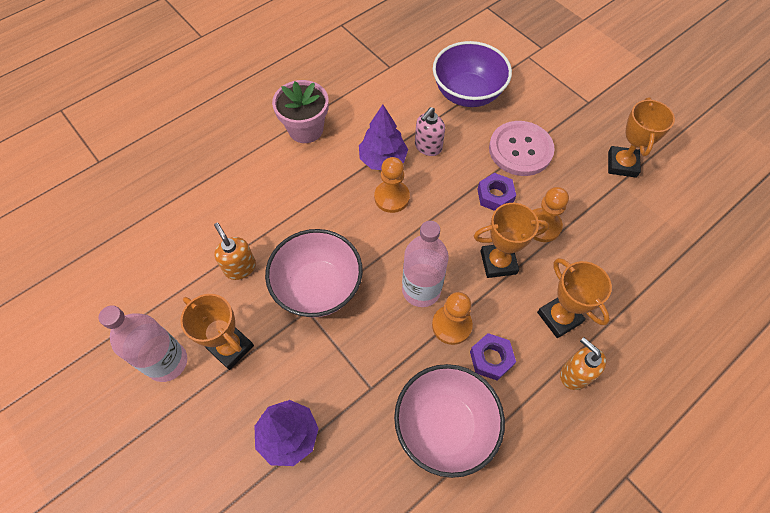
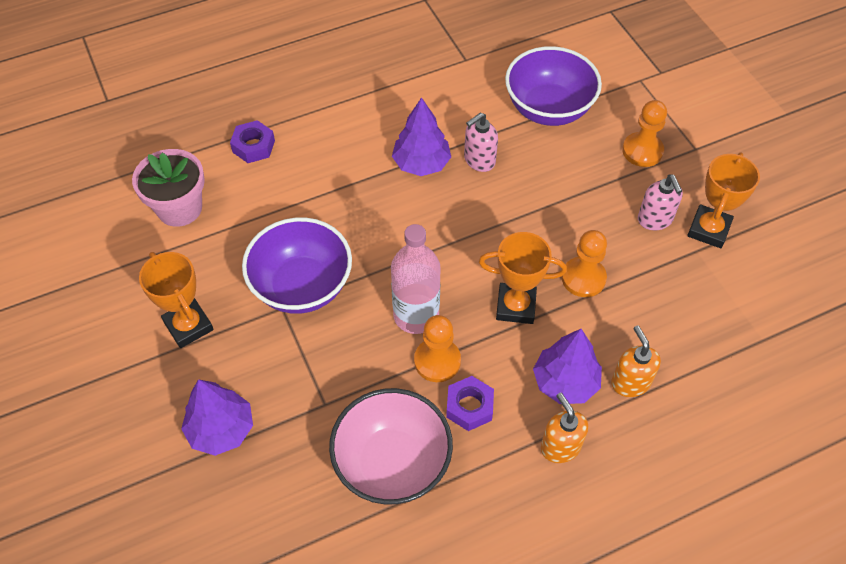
camera: 15 degrees right, 5 degrees down
(167, 362) = (118, 325): pink bottle -> none
(240, 267) = (224, 245): orange soap dispenser -> orange soap dispenser (630, 382)
(305, 129) = (344, 111): pink flower pot -> pink flower pot (179, 208)
(318, 288) = (302, 286): pink bowl -> purple bowl
(392, 197) = (417, 208): orange pawn -> orange pawn (642, 151)
(495, 196) = (539, 232): purple nut -> purple nut (253, 146)
(520, 150) = (589, 186): pink button -> none
(559, 317) = (565, 382): orange trophy -> purple tree
(579, 165) = (655, 219): none -> pink soap dispenser

